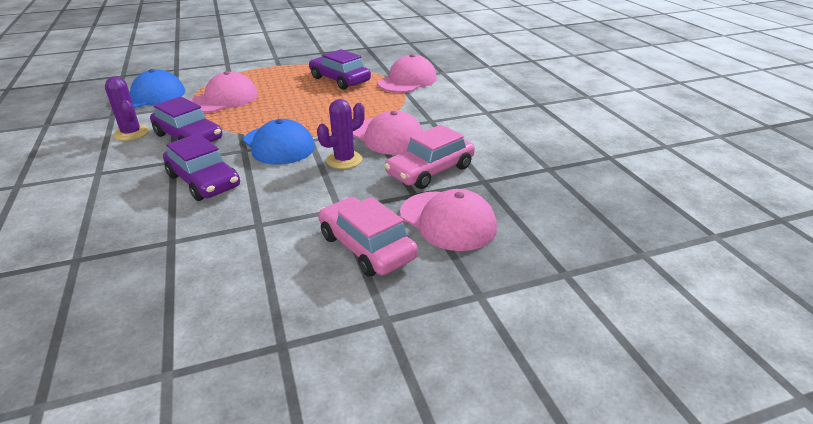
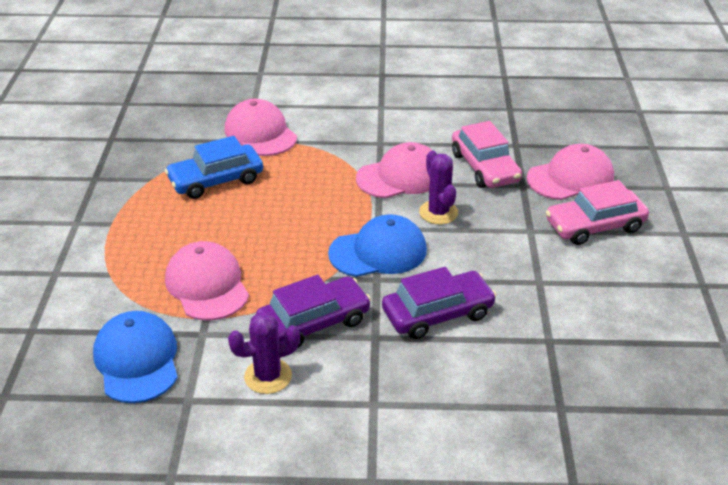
camera: 70 degrees left, 5 degrees up
(340, 80) = (216, 180): purple car -> blue car

